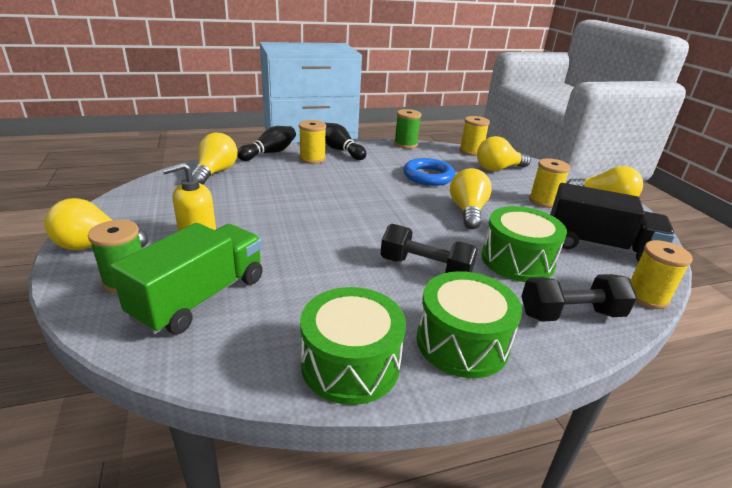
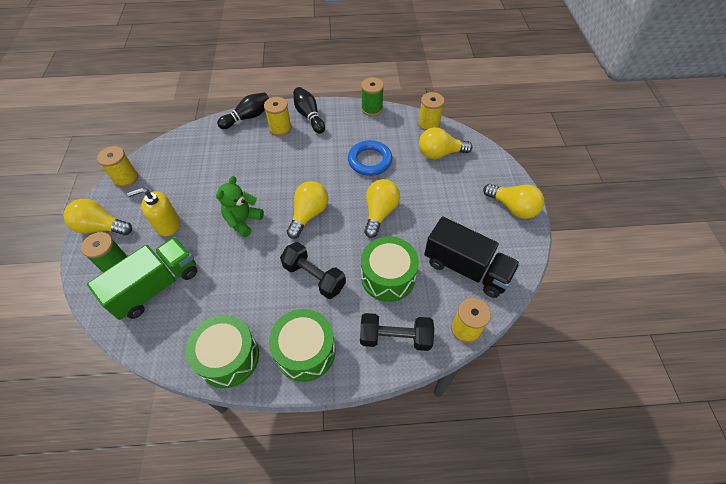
camera: 15 degrees right, 25 degrees up
(215, 172) = (198, 143): yellow light bulb -> yellow light bulb (308, 214)
(303, 228) = (243, 221): none -> green teddy bear
(543, 201) = (454, 205): yellow spool -> yellow spool (126, 178)

